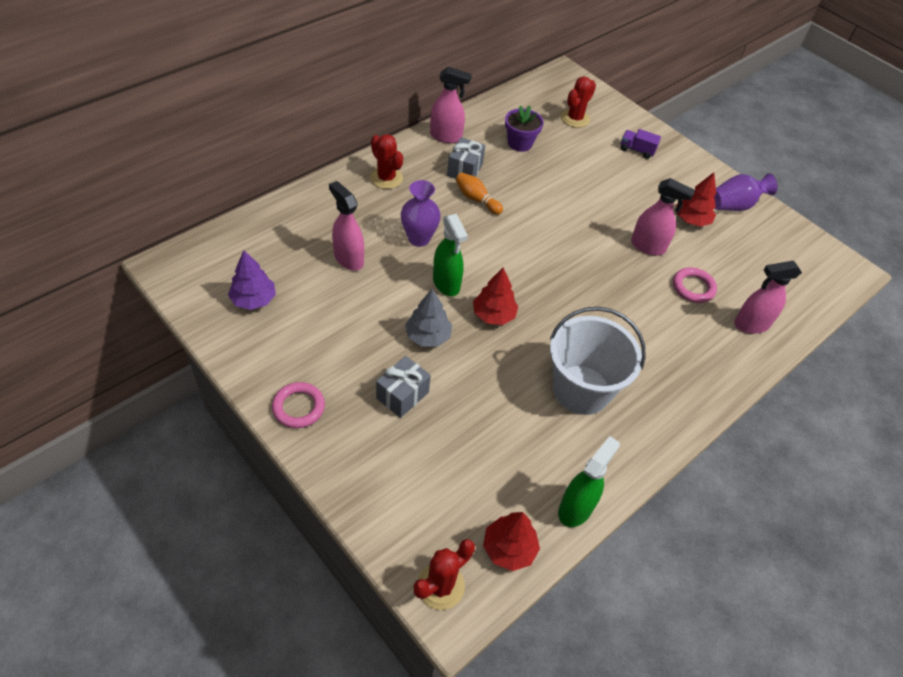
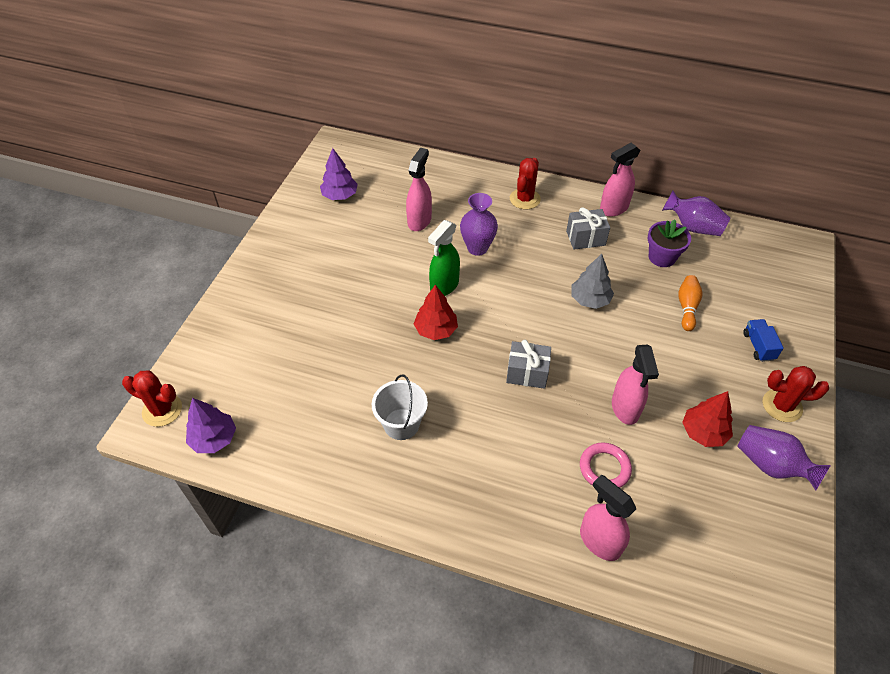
camera: 65 degrees right, 0 degrees up
(298, 407) = (264, 263): pink ring -> none
(402, 395) = (313, 312): grey gift -> grey gift (527, 373)
(428, 336) = (381, 300): grey tree -> grey tree (590, 299)
(446, 136) = (613, 209): pink spray bottle -> pink spray bottle turned 75 degrees clockwise
(477, 199) = (558, 261): orange bowling pin -> orange bowling pin (687, 307)
(503, 110) = (693, 227): none -> purple vase
(509, 548) = (214, 438): red tree -> purple tree
(575, 118) = (746, 280): red cactus -> red cactus (782, 406)
(576, 508) = (275, 469): green spray bottle -> none
(581, 389) = (401, 424): white bucket -> white bucket, size x0.62
(637, 150) = (758, 346): purple truck -> blue truck

